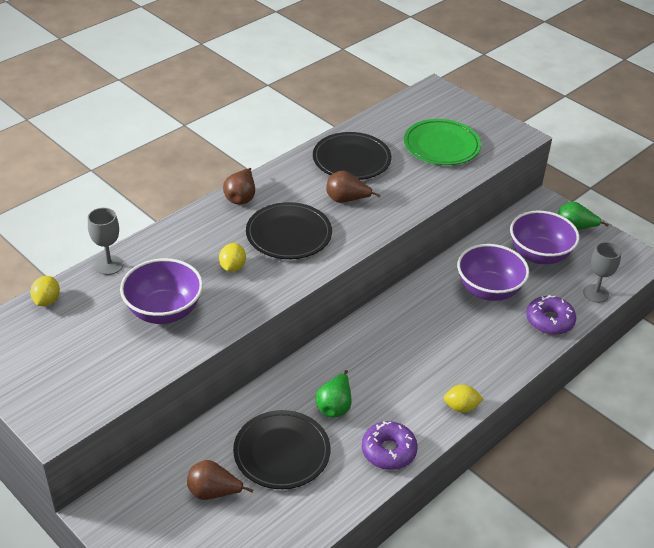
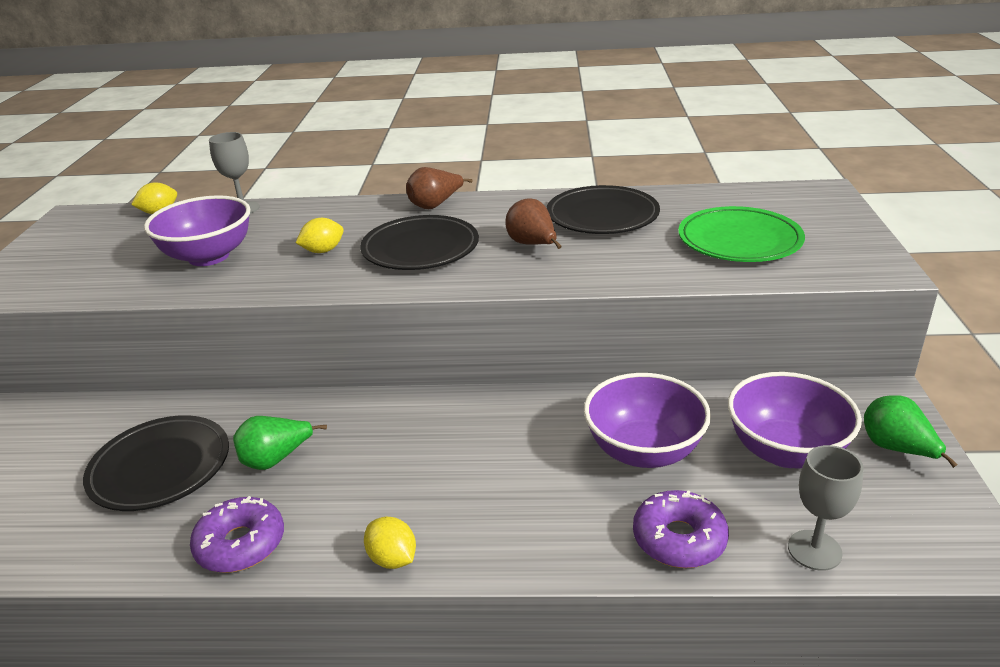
camera: 50 degrees right, 10 degrees down
(214, 492) = (57, 460): brown pear -> none

